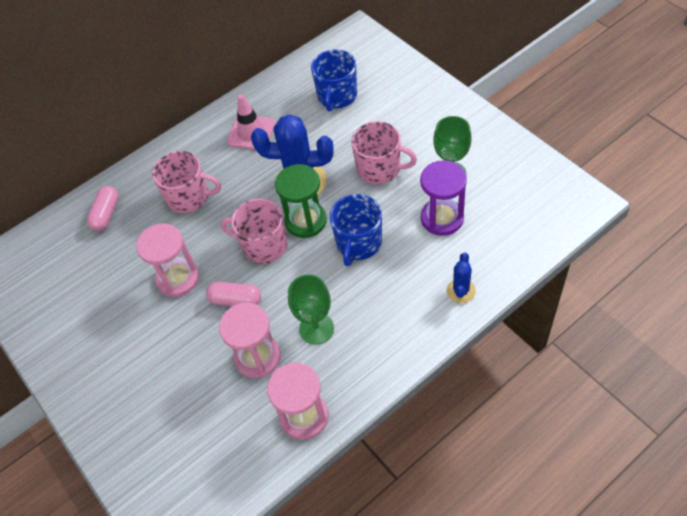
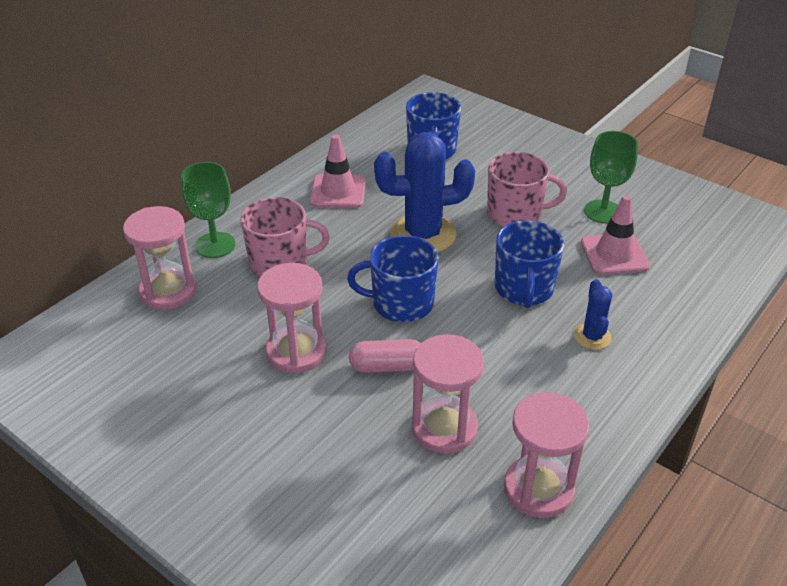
camera: 20 degrees left, 15 degrees down
(106, 214) = (168, 291): pink capsule -> pink hourglass
(263, 245) = (401, 303): pink mug -> blue mug
(306, 221) = (446, 273): green hourglass -> none
(316, 328) = (510, 385): green goblet -> green goblet (215, 245)
(442, 218) = (614, 254): purple hourglass -> pink traffic cone
(461, 291) = (674, 324): blue cactus -> blue cactus (592, 336)

